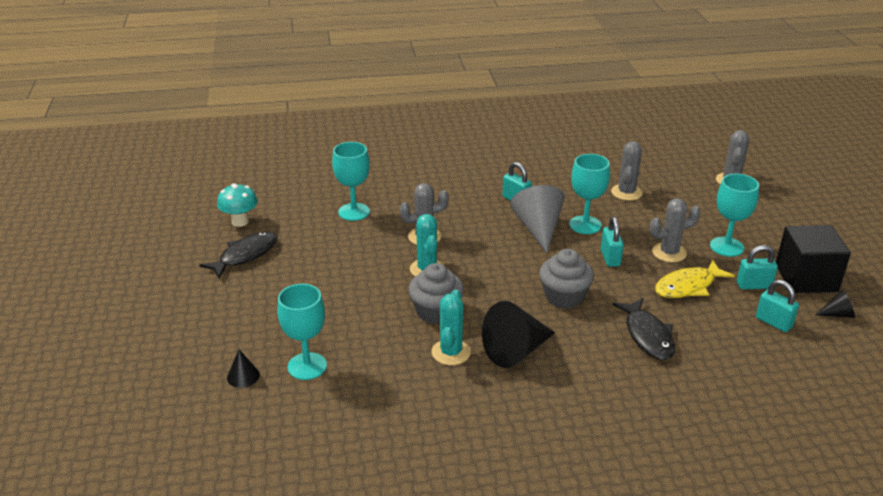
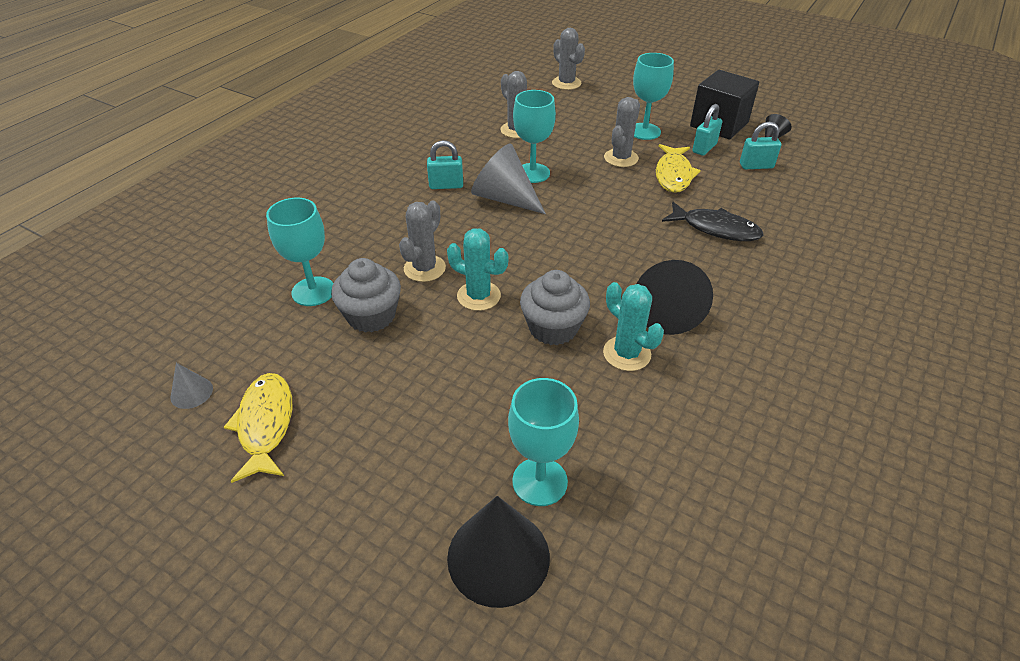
camera: 50 degrees left, 10 degrees up
(240, 222) = (191, 392): turquoise mushroom -> grey cone
(243, 376) = (498, 556): black cone -> black cone, size x2.07
(245, 255) = (265, 424): black fish -> yellow fish
(564, 296) = (617, 240): grey cupcake -> grey cupcake (371, 316)
(610, 258) = (593, 187): turquoise padlock -> none

